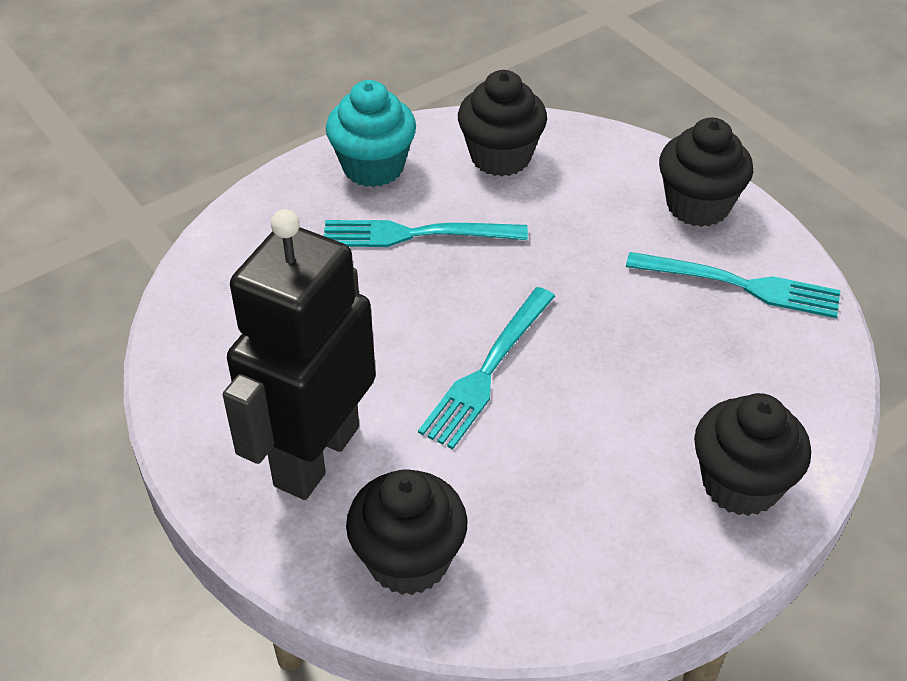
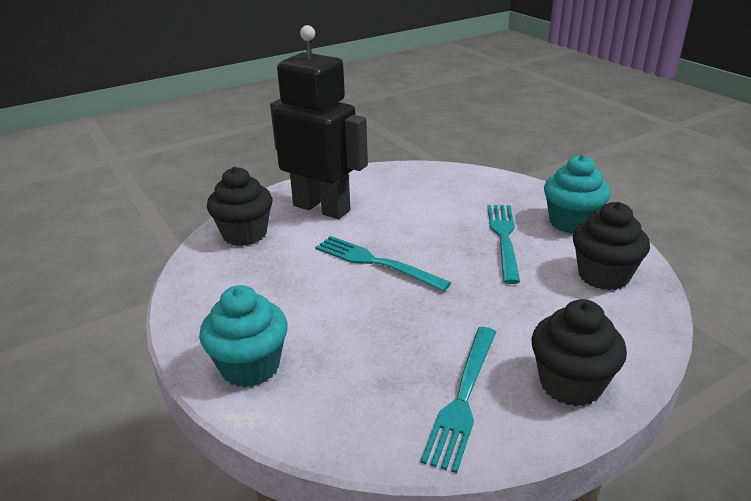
camera: 95 degrees right, 15 degrees down
(740, 484) = (250, 367): black cupcake -> turquoise cupcake

